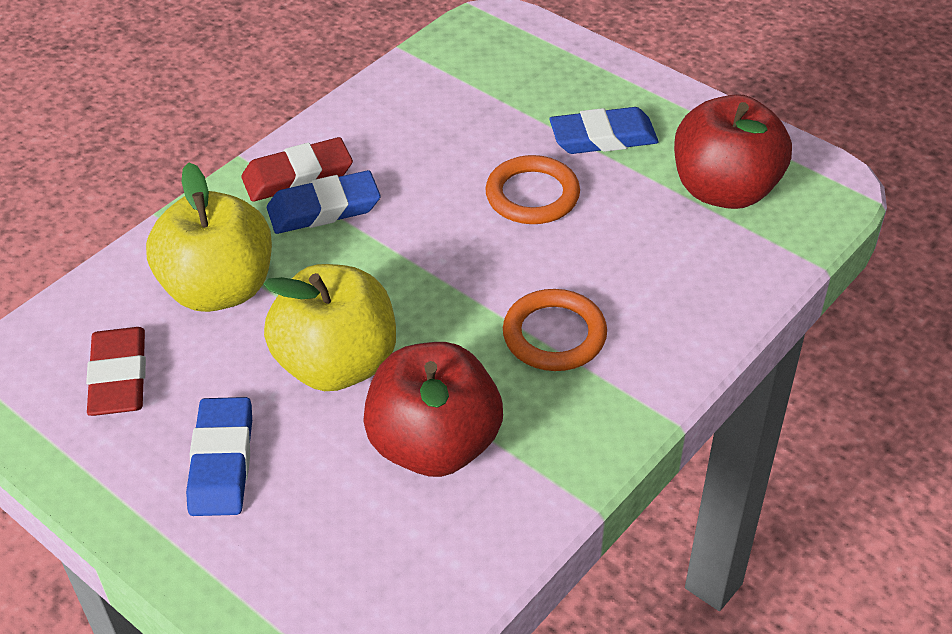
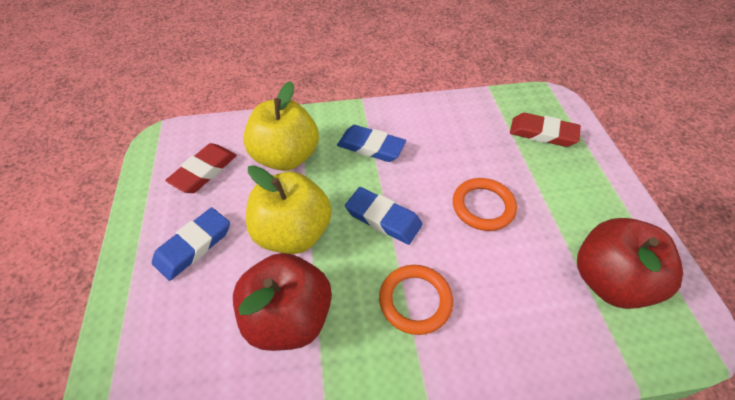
camera: 40 degrees right, 5 degrees up
(298, 176) = (376, 123): red eraser -> red eraser (542, 133)
(603, 137) = (557, 198): blue eraser -> blue eraser (383, 218)

